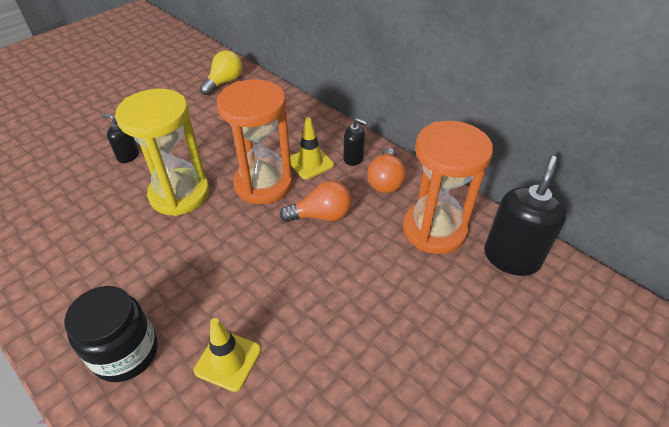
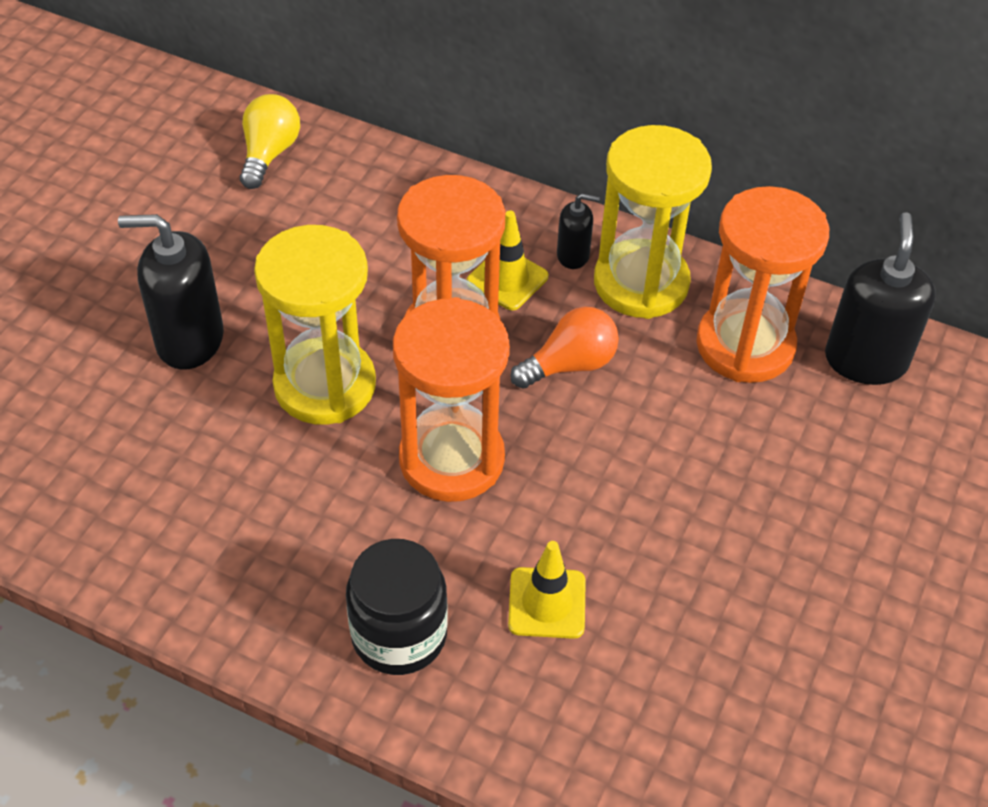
camera: 20 degrees left, 5 degrees up
(128, 156) = (189, 340): black soap dispenser -> black soap dispenser, size x1.93
(223, 252) = (451, 459): none -> orange hourglass
(385, 181) = (641, 283): orange light bulb -> yellow hourglass

